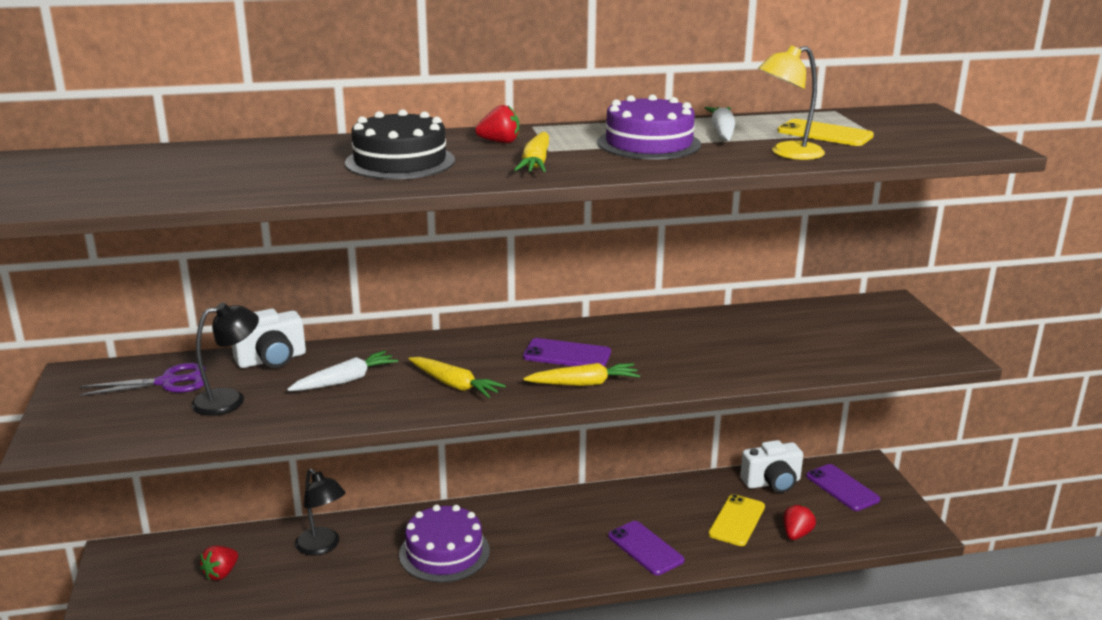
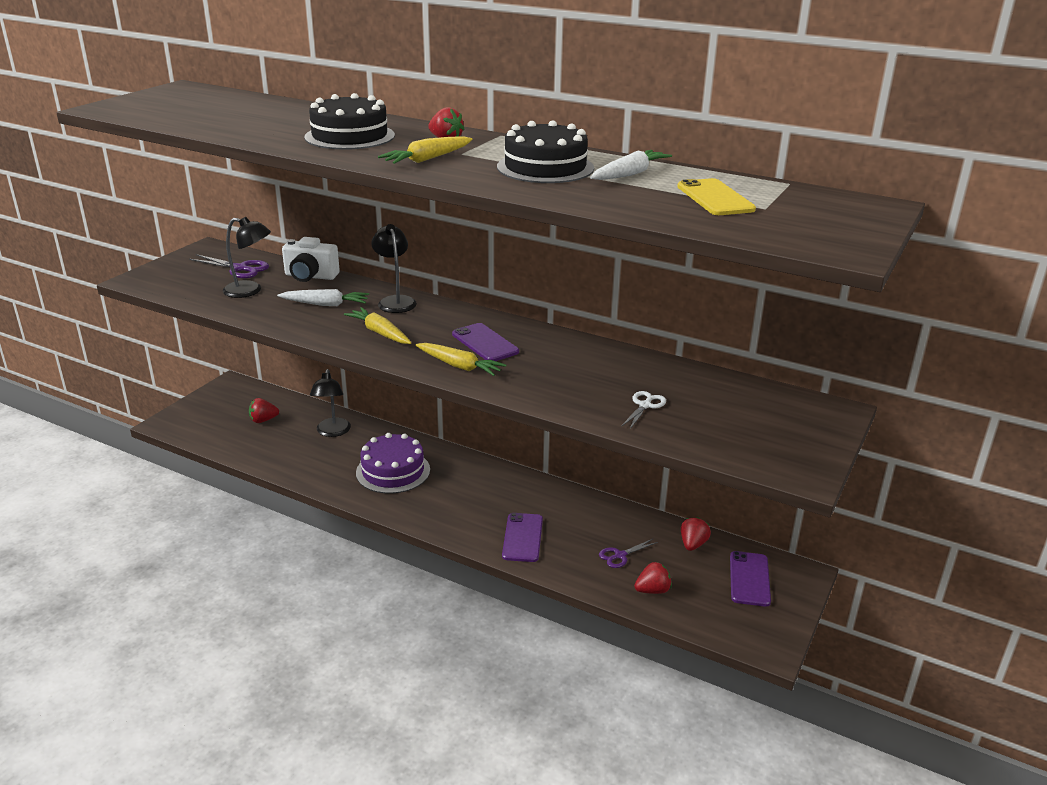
camera: 40 degrees right, 5 degrees up
(412, 350) = (395, 301): none -> black lamp
(454, 385) = (379, 333): yellow carrot -> yellow carrot turned 150 degrees clockwise
(649, 143) = (545, 167): purple cake -> black cake
(737, 520) = (620, 555): yellow phone -> purple scissors
(772, 483) = (693, 544): white camera -> red strawberry
(777, 352) = (645, 405): none -> white scissors
(787, 153) = (631, 203): yellow lamp -> none

